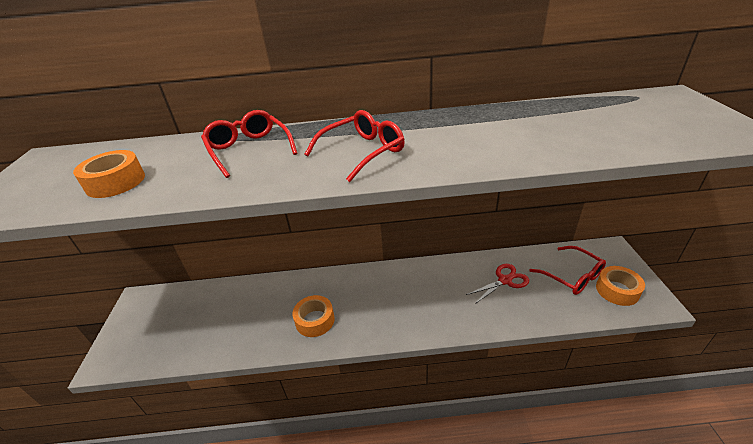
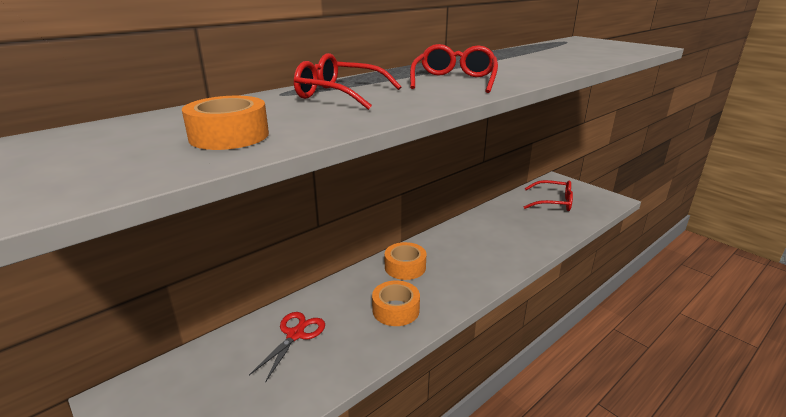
camera: 40 degrees left, 10 degrees down
(505, 280) = (514, 220): red scissors -> red scissors (295, 334)
(617, 290) = (587, 201): orange tape -> orange tape (405, 267)

